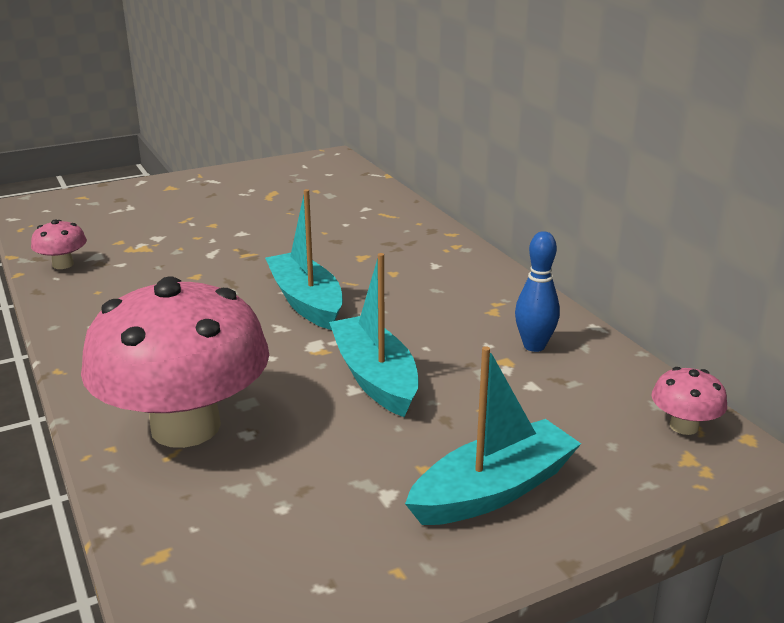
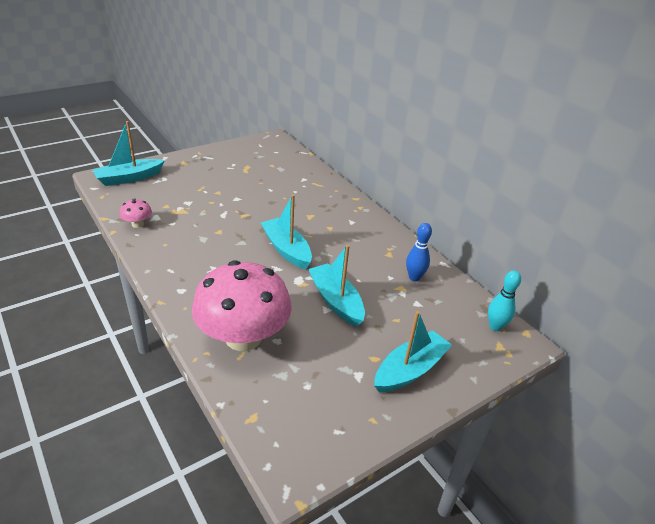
camera: 10 degrees left, 10 degrees up
(73, 206) = (129, 178): none -> turquoise boat
(684, 426) = (495, 326): pink mushroom -> turquoise bowling pin

